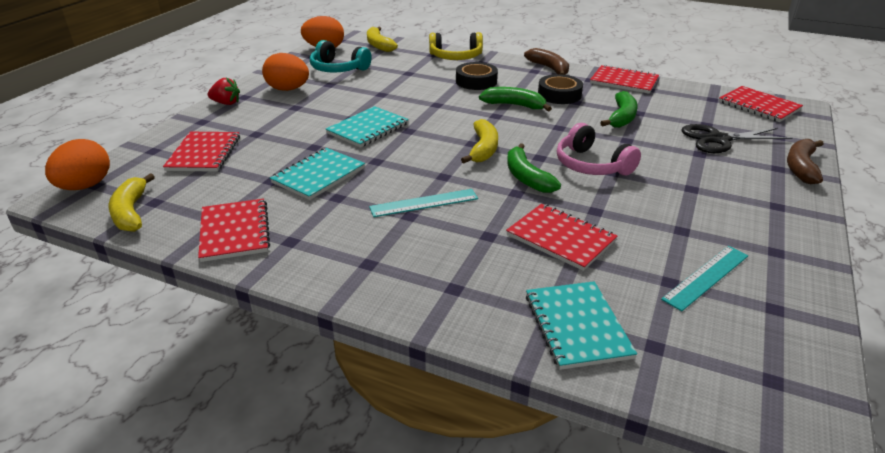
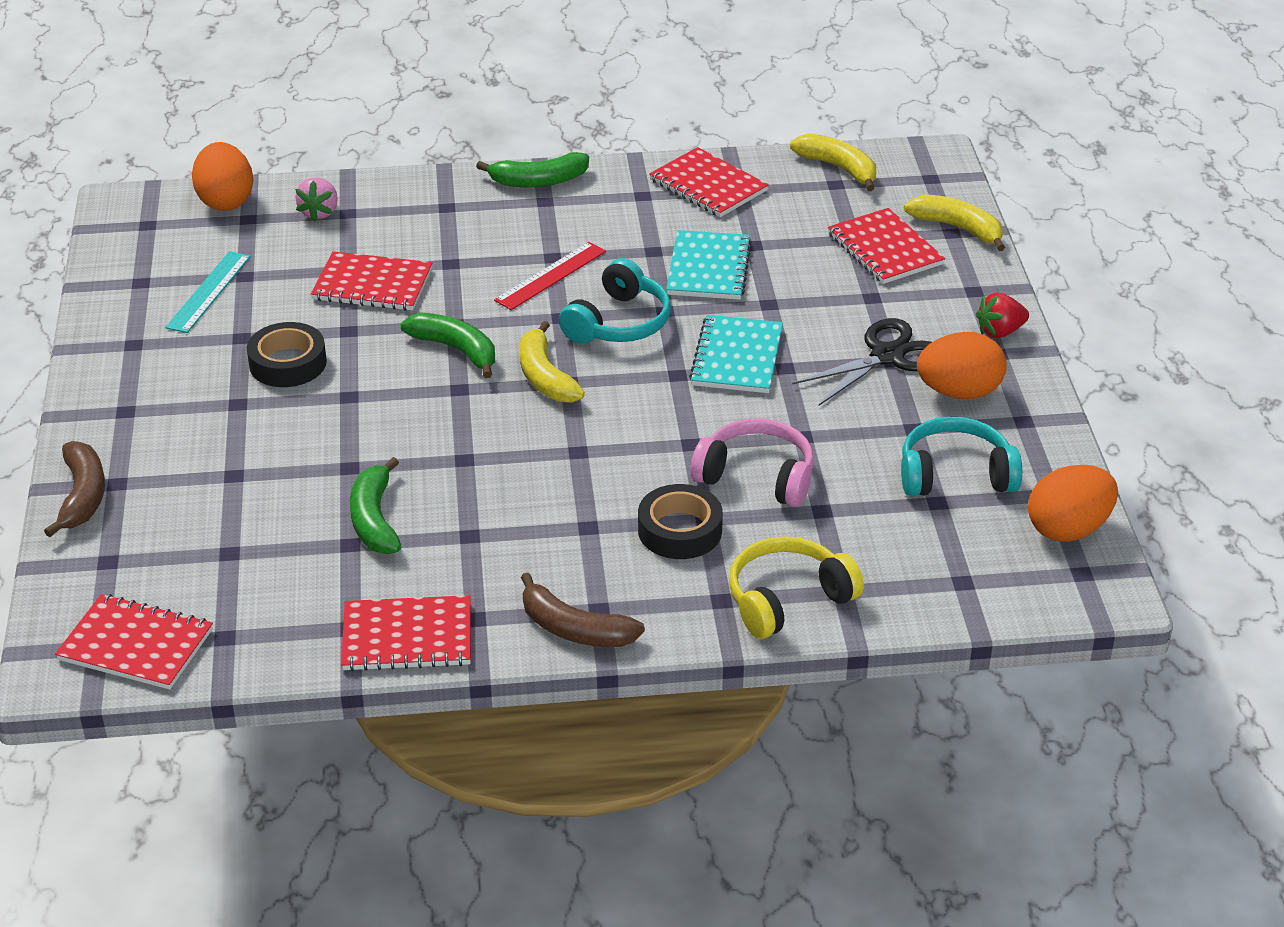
camera: 150 degrees right, 5 degrees up
(85, 186) = (936, 174): orange egg -> orange egg (226, 201)
(379, 45) = (982, 583): yellow banana -> yellow banana (958, 228)
(411, 162) = (618, 323): none -> turquoise headphones
(424, 203) = (550, 276): turquoise ruler -> red ruler
(514, 105) = (565, 487): green banana -> green banana (538, 181)
(559, 95) = (508, 545): black tape -> black tape (288, 363)
(577, 326) = (319, 212): turquoise notebook -> pink strawberry
(591, 165) = (382, 399): pink headphones -> pink headphones (757, 476)
(718, 139) = (207, 518): black scissors -> black scissors (887, 356)

